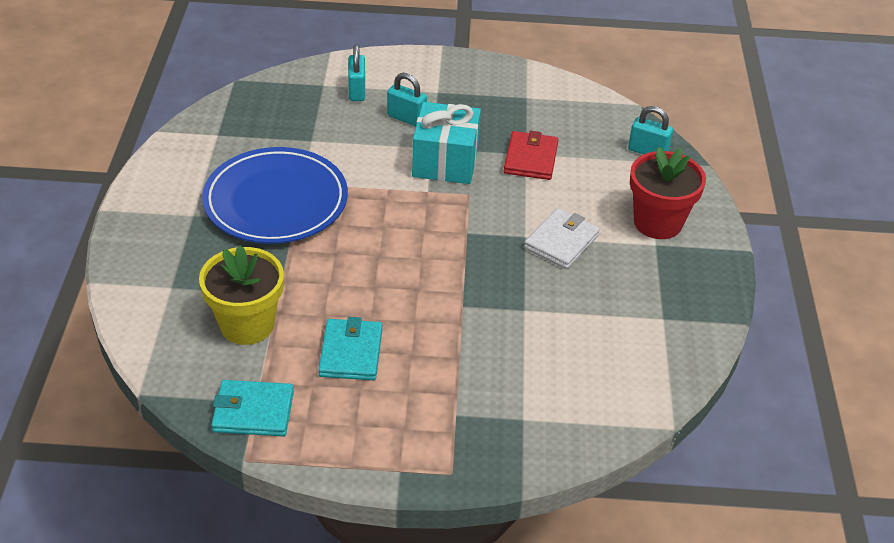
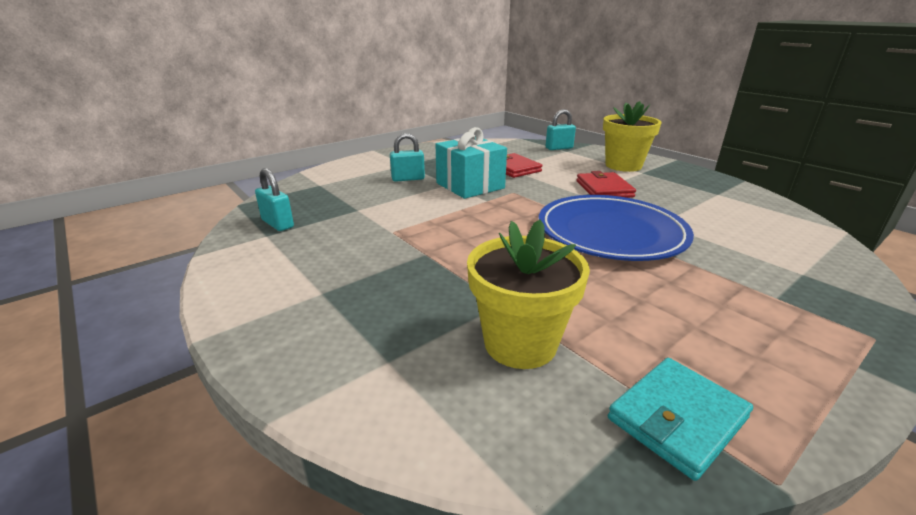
camera: 40 degrees left, 15 degrees down
(276, 201) = (388, 249): blue plate -> blue plate (610, 233)
(351, 353) = (635, 307): turquoise wallet -> none
(357, 91) = (350, 179): turquoise padlock -> turquoise padlock (277, 224)
(561, 242) = (604, 189): white wallet -> red wallet
(657, 222) = (623, 165): red flower pot -> yellow flower pot

